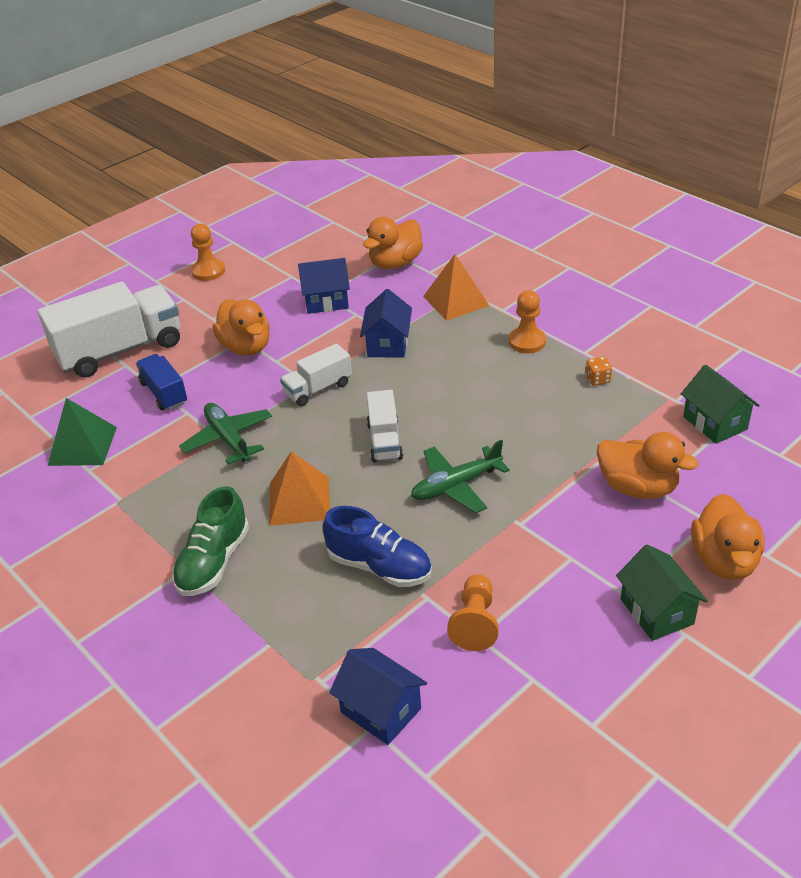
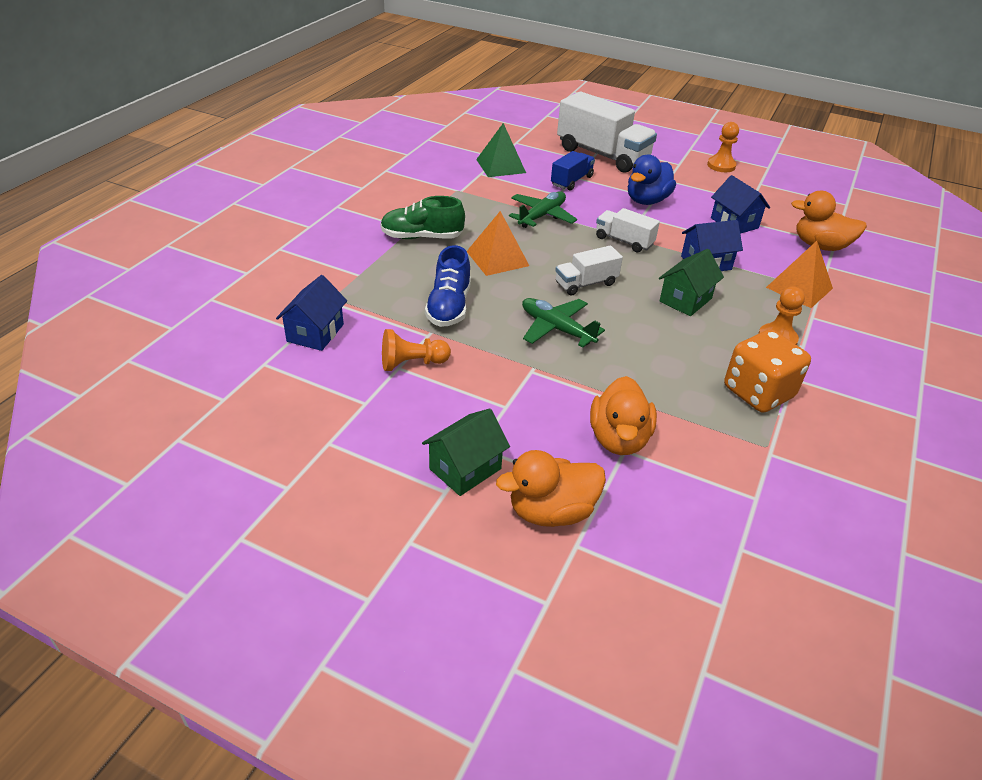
camera: 65 degrees right, 0 degrees up
(246, 347) = (647, 201): orange duck -> blue duck
(597, 379) = (758, 392): orange dice -> orange dice, size x2.49
(715, 423) = (755, 488): green house -> green house (685, 300)

